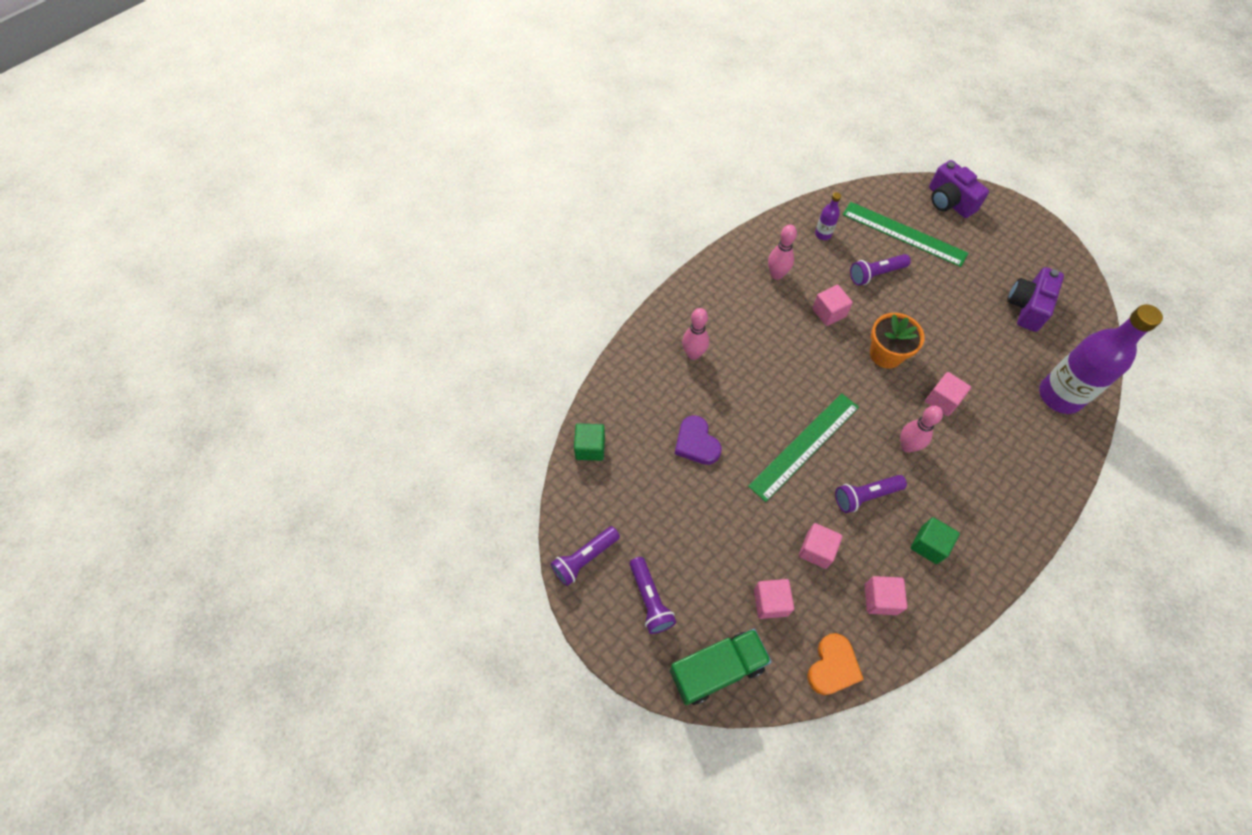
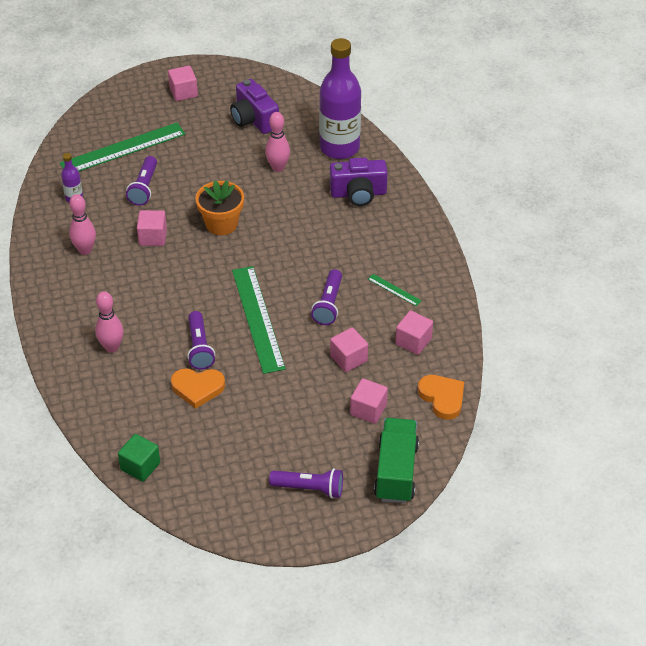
camera: 60 degrees left, 15 degrees down
(585, 558) = (240, 518): purple flashlight -> purple flashlight (199, 347)
(696, 443) = (197, 388): purple heart -> orange heart
(907, 446) = (308, 256): pink bowling pin -> pink bowling pin (278, 167)
(929, 545) = (394, 290): green cube -> green ruler
(942, 400) = (288, 214): pink cube -> pink cube (183, 92)
(949, 201) = (119, 104): purple camera -> purple camera (358, 193)

